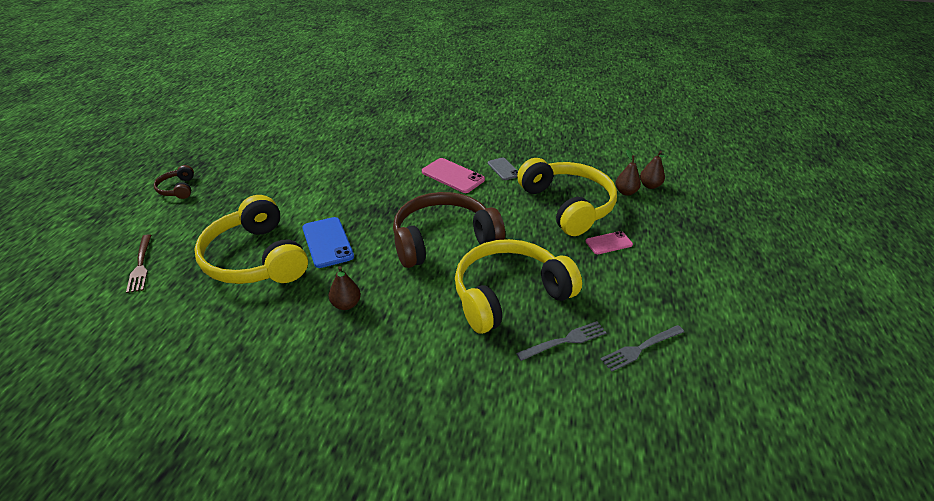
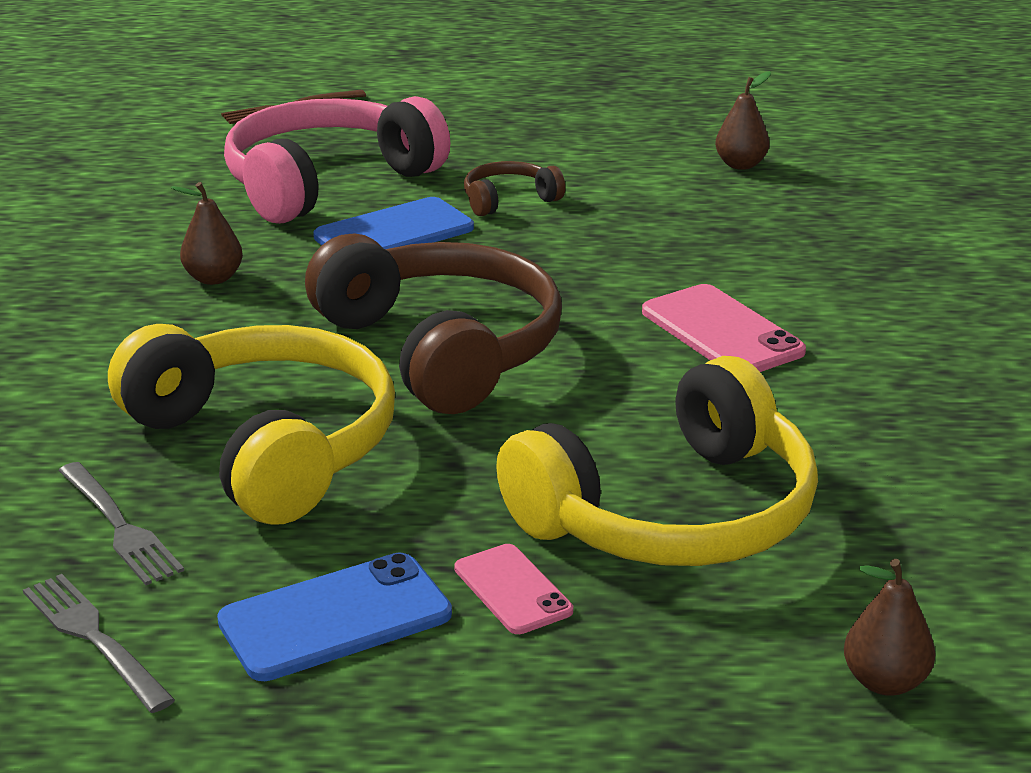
camera: 80 degrees right, 10 degrees down
(178, 189) = (511, 84): brown headphones -> brown headphones (509, 200)
(255, 258) = (327, 182): yellow headphones -> pink headphones
(453, 176) = (721, 332): pink phone -> pink phone turned 60 degrees counterclockwise
(503, 169) = (805, 400): grey phone -> none
(625, 192) = (809, 626): brown pear -> brown pear (740, 165)
(625, 284) = (335, 618): none -> blue phone

